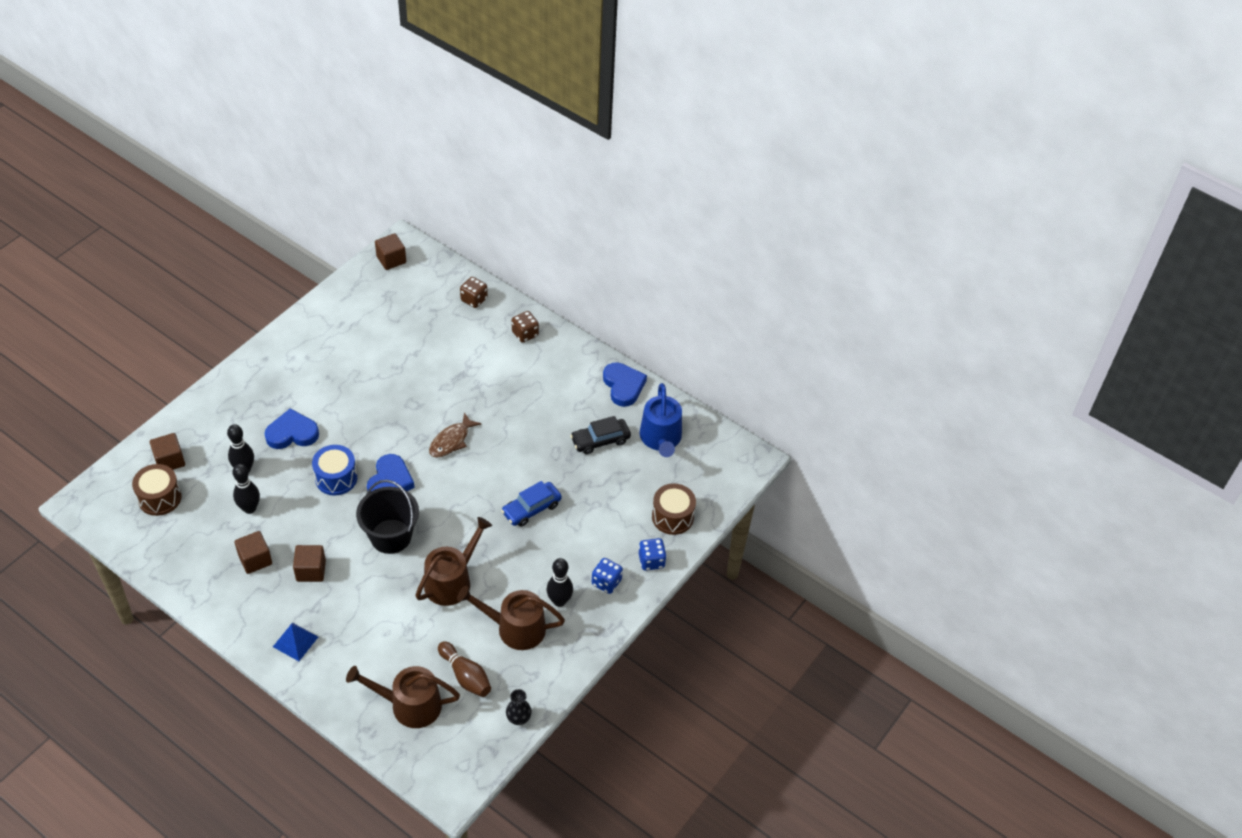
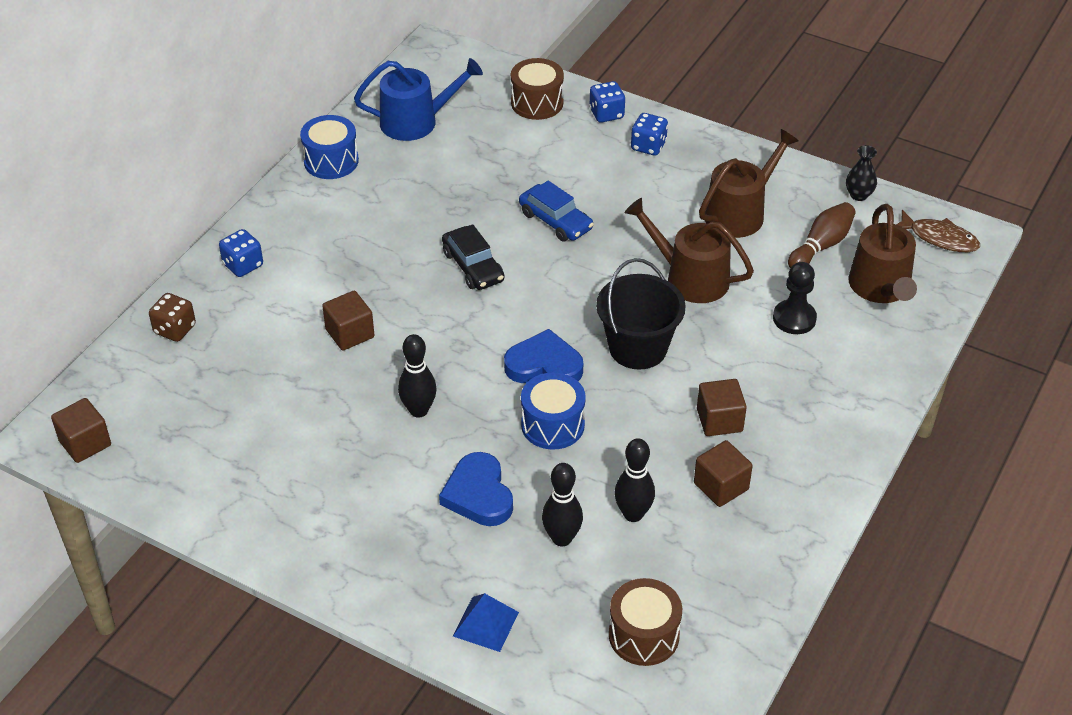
camera: 95 degrees left, 5 degrees down
(169, 460) = (566, 642): brown cube -> brown cube (350, 333)
(295, 641) = (836, 413): blue pyramid -> blue pyramid (485, 624)
(393, 638) = (794, 318): none -> black pawn
(451, 441) = (458, 313): brown fish -> brown fish (939, 238)
(515, 628) = (739, 213): brown watering can -> brown watering can turned 135 degrees counterclockwise
(525, 334) = (243, 265): brown dice -> blue dice
(559, 601) = (688, 181): black bowling pin -> black bowling pin (419, 410)
(600, 440) = (429, 172): black car -> black car (473, 266)
(623, 386) = (331, 161): blue heart -> blue drum

